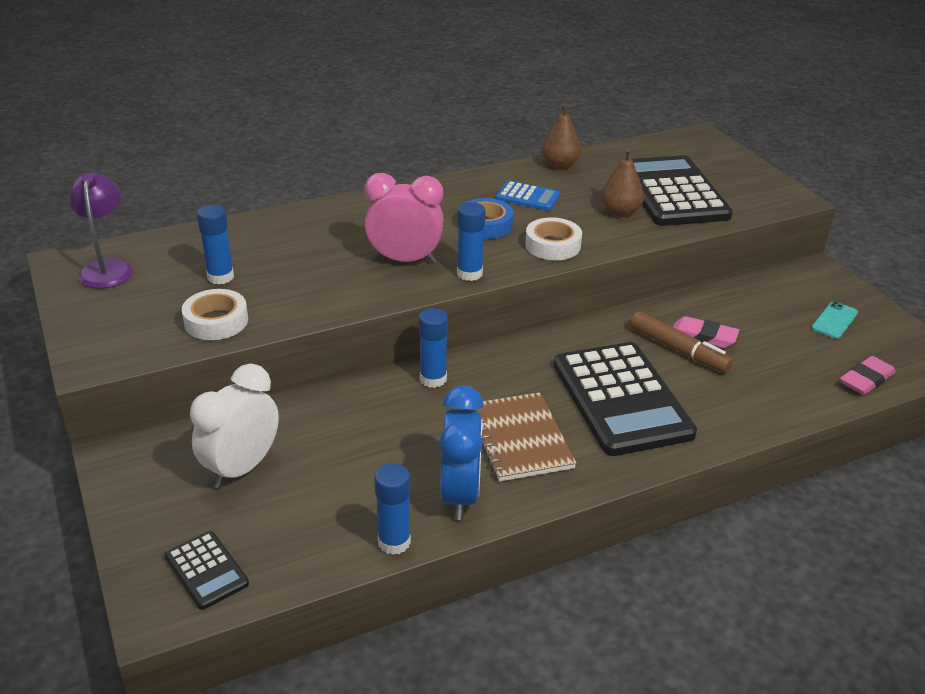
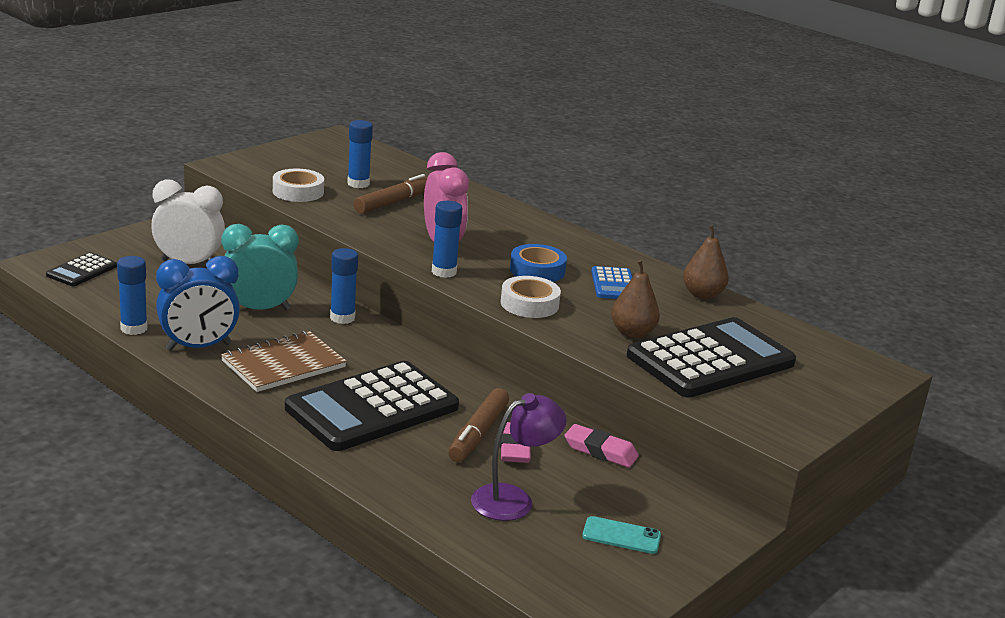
camera: 65 degrees right, 10 degrees down
(107, 268) = (340, 148): purple lamp -> purple lamp (513, 499)
(286, 266) = (393, 202): none -> brown marker
(388, 433) = (259, 309): none -> turquoise clock
(866, 380) = (511, 558): pink eraser -> pink eraser (600, 451)

